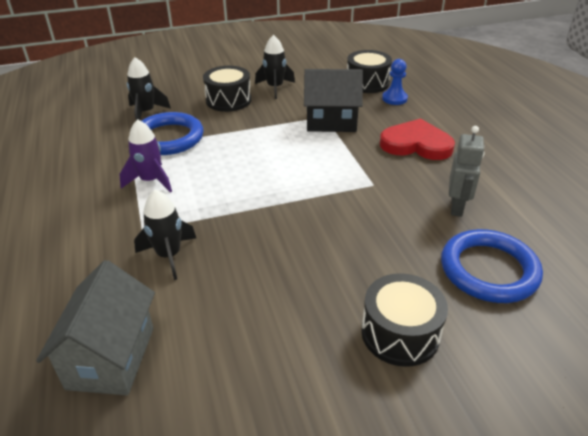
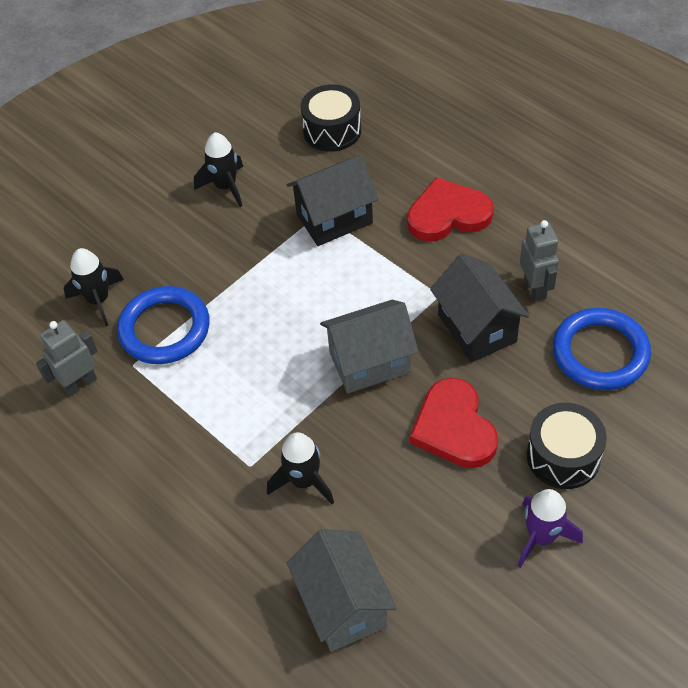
camera: 25 degrees left, 15 degrees up
(90, 146) = (80, 384): none -> grey robot
(151, 181) = (201, 400): purple rocket -> purple rocket (541, 537)
(228, 100) = (185, 234): black drum -> none
(286, 204) = (370, 362): none -> grey house
(317, 270) = (454, 428): none -> red heart
(388, 214) = (477, 328): none -> black house
(394, 99) = (381, 147): blue pawn -> none

